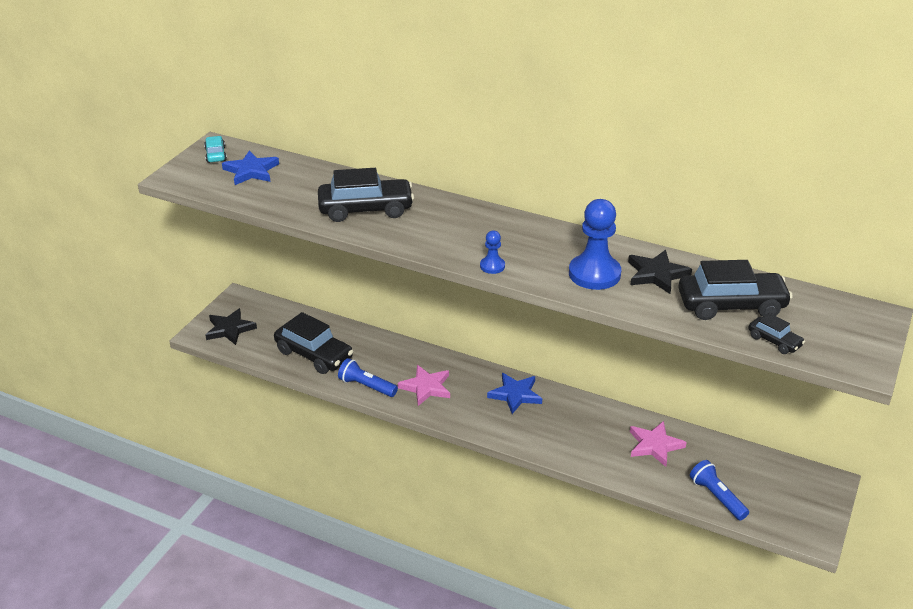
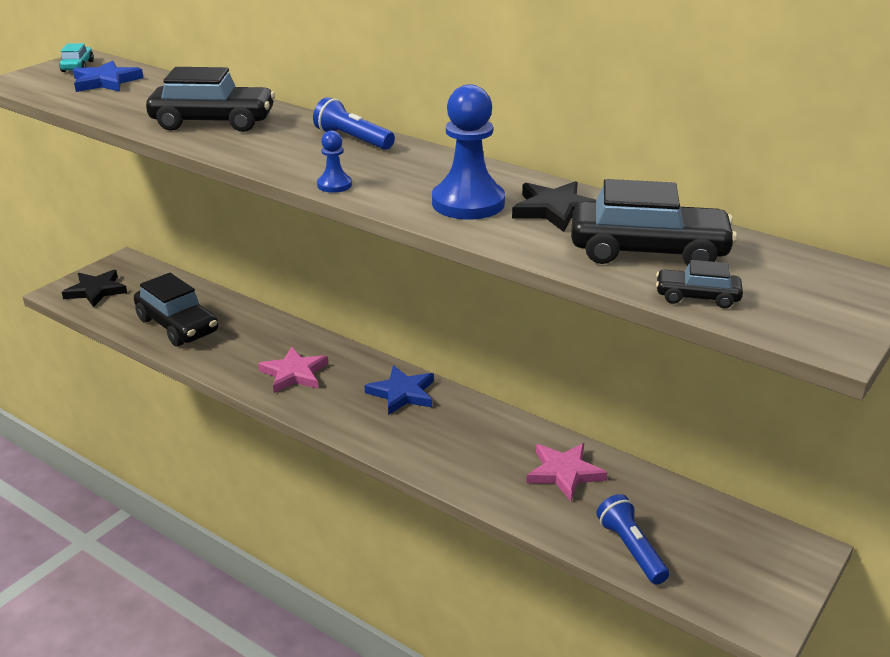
camera: 10 degrees right, 5 degrees down
(366, 386) = (222, 365): blue flashlight -> blue flashlight (353, 139)
(774, 341) = (697, 297): black car -> black car turned 135 degrees clockwise

